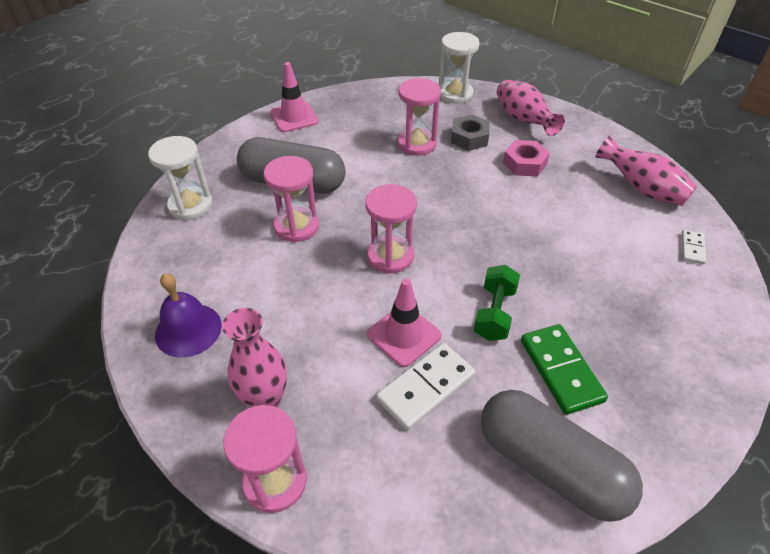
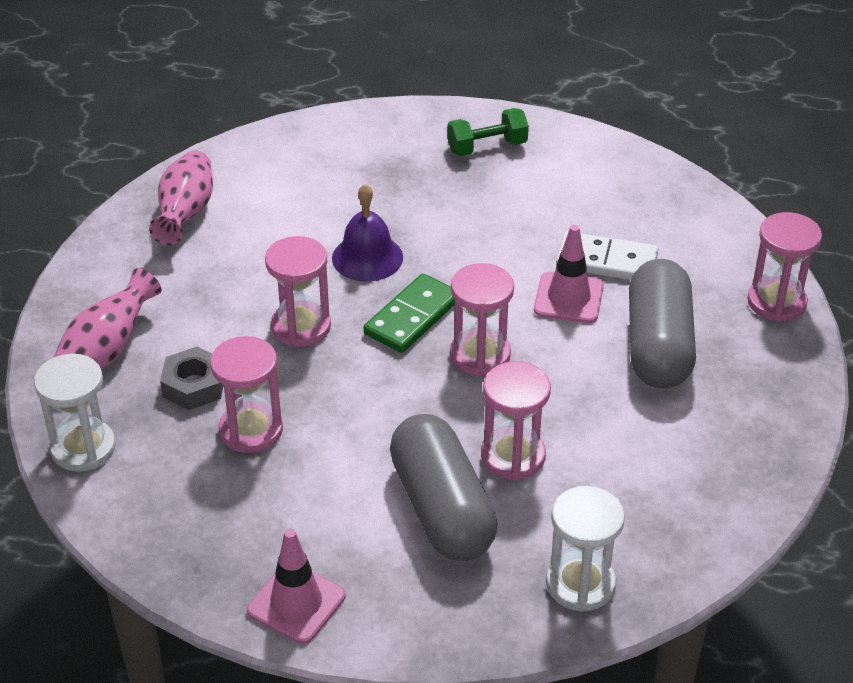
camera: 125 degrees left, 5 degrees down
(188, 330) = (729, 448): purple bell -> purple bell (367, 257)
(265, 400) = (727, 347): pink vase -> none
(485, 192) = (301, 327): none -> pink hourglass
(494, 313) = (482, 253): green dumbbell -> green dumbbell (487, 147)
(524, 163) = (212, 316): pink nut -> none
(550, 466) = (599, 175): grey capsule -> grey capsule (658, 345)
(560, 370) = (505, 196): green domino -> green domino (412, 317)
(692, 248) = (264, 161): white domino -> none

